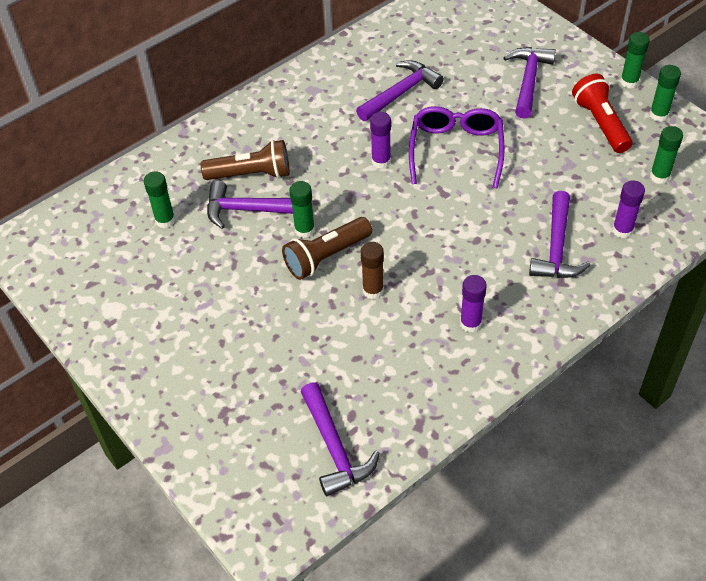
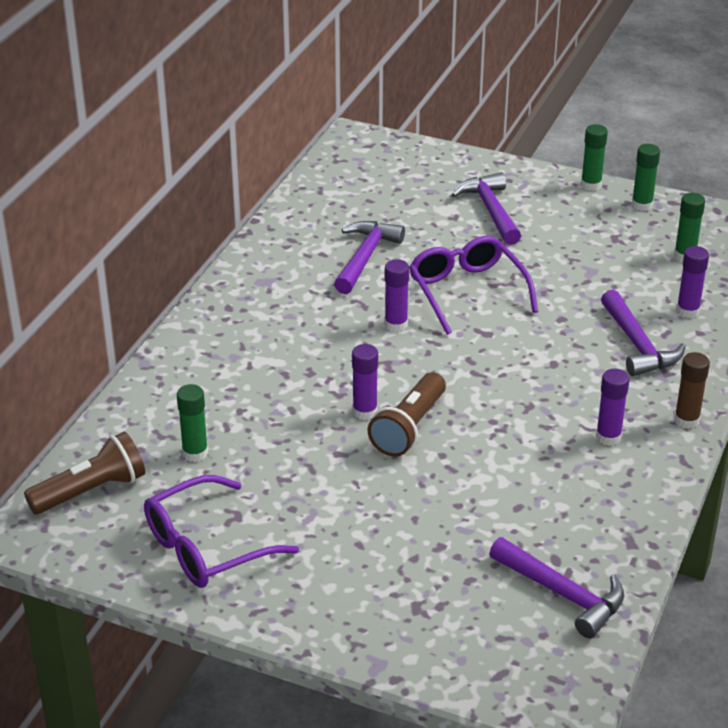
camera: 30 degrees left, 15 degrees down
(120, 301) = (206, 547): none -> purple glasses
(249, 210) = (286, 412): purple hammer -> none
(251, 174) = (260, 379): brown flashlight -> brown flashlight (91, 491)
(304, 230) = (365, 412): green glue stick -> purple glue stick
(373, 290) = (485, 442): brown glue stick -> brown glue stick (686, 420)
(600, 123) = (592, 227): red flashlight -> none

